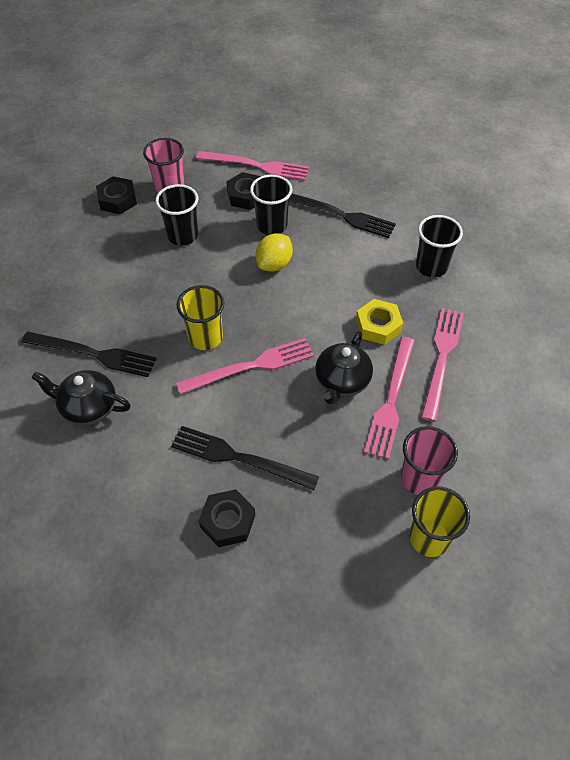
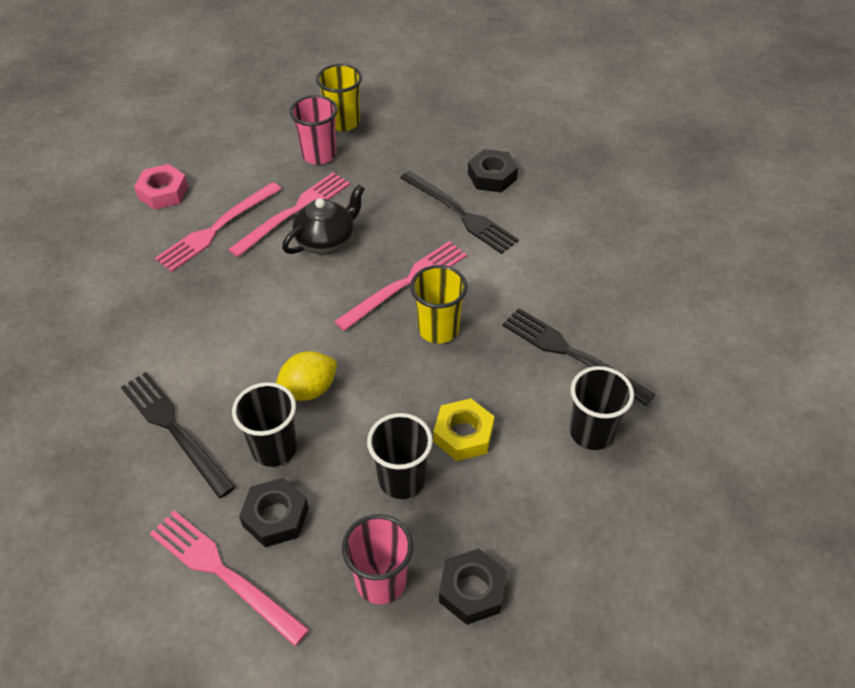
camera: 155 degrees left, 5 degrees down
(88, 407) = (590, 300): black teapot -> none
(251, 366) = (406, 283): pink fork -> pink fork turned 135 degrees clockwise
(378, 326) = (249, 278): yellow nut -> yellow nut (463, 434)
(431, 267) = (135, 319): black cup -> black cup (592, 432)
(520, 376) = (163, 192): none -> pink nut

